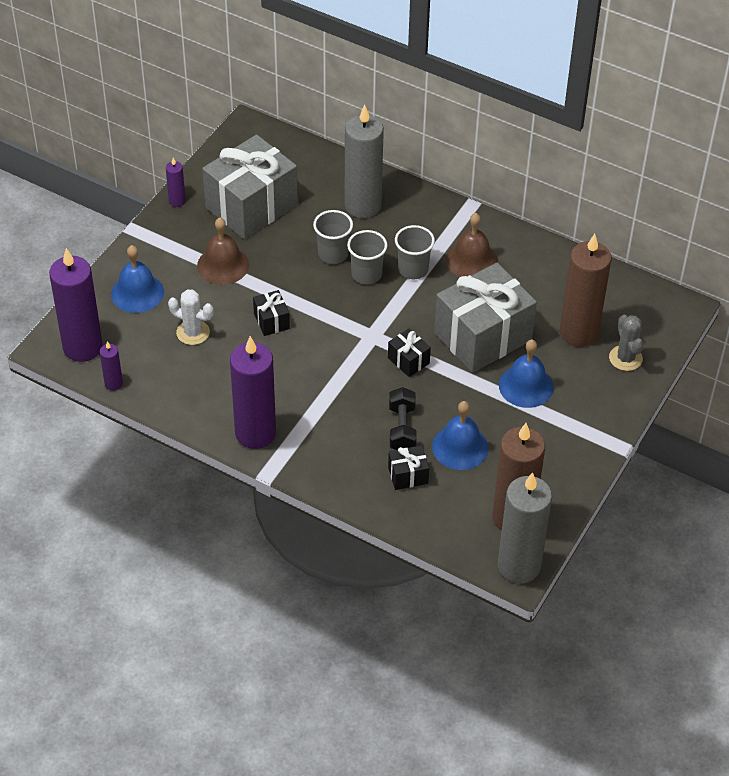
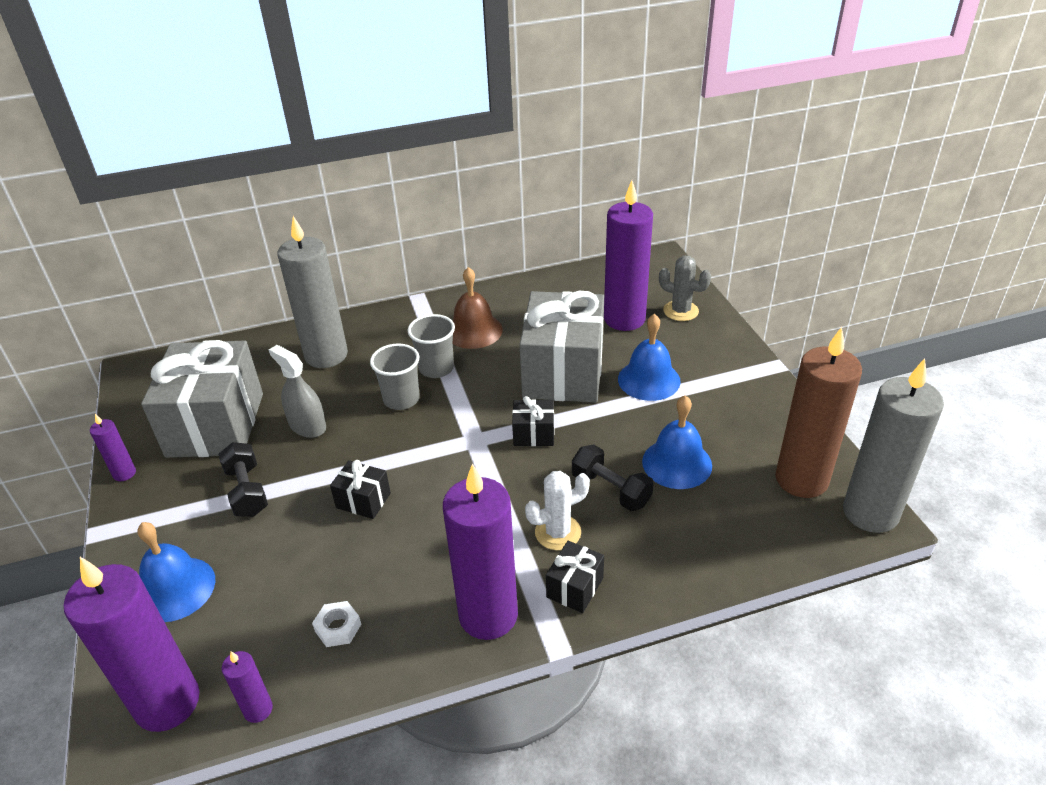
camera: 45 degrees left, 10 degrees down
(184, 377) = (338, 627): none -> white nut
(193, 332) = (291, 576): white cactus -> white cactus (558, 532)
(223, 265) = (247, 491): brown bell -> black dumbbell
(296, 248) = (307, 426): none -> grey spray bottle
(333, 254) = (349, 406): grey cup -> none
(408, 475) = (676, 523): black gift -> black gift (575, 587)
(578, 332) = (624, 319): brown candle -> purple candle

